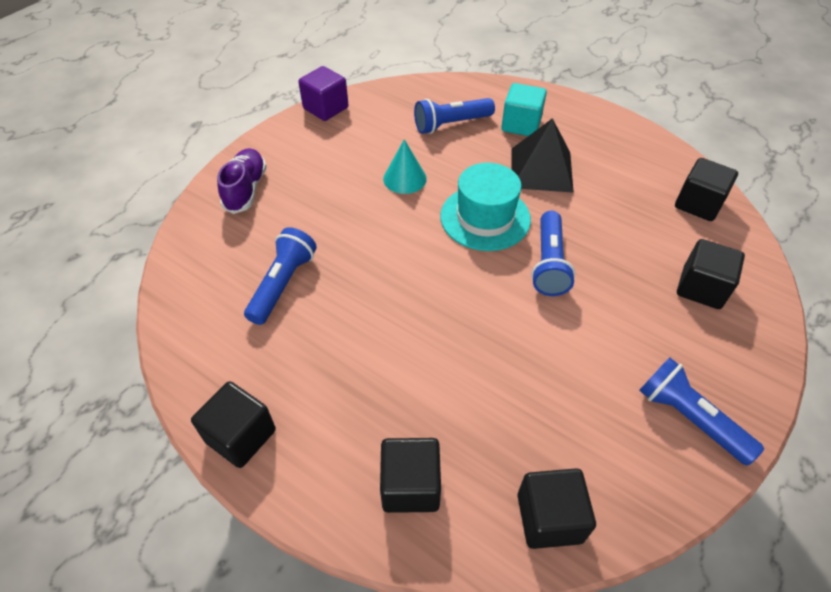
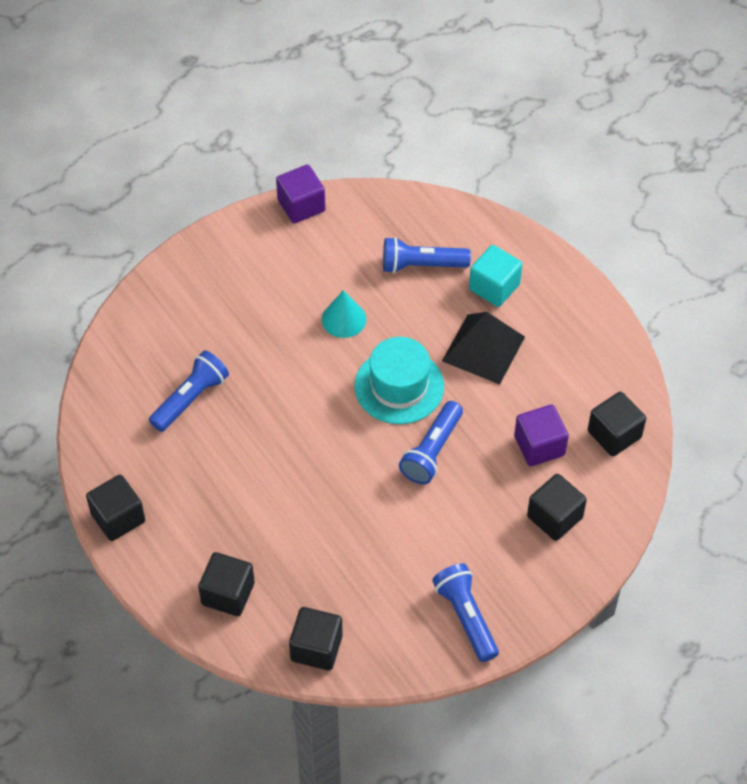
camera: 20 degrees right, 5 degrees up
(246, 189) = (189, 287): purple shoe -> none
(642, 231) = (539, 446): none -> purple cube

